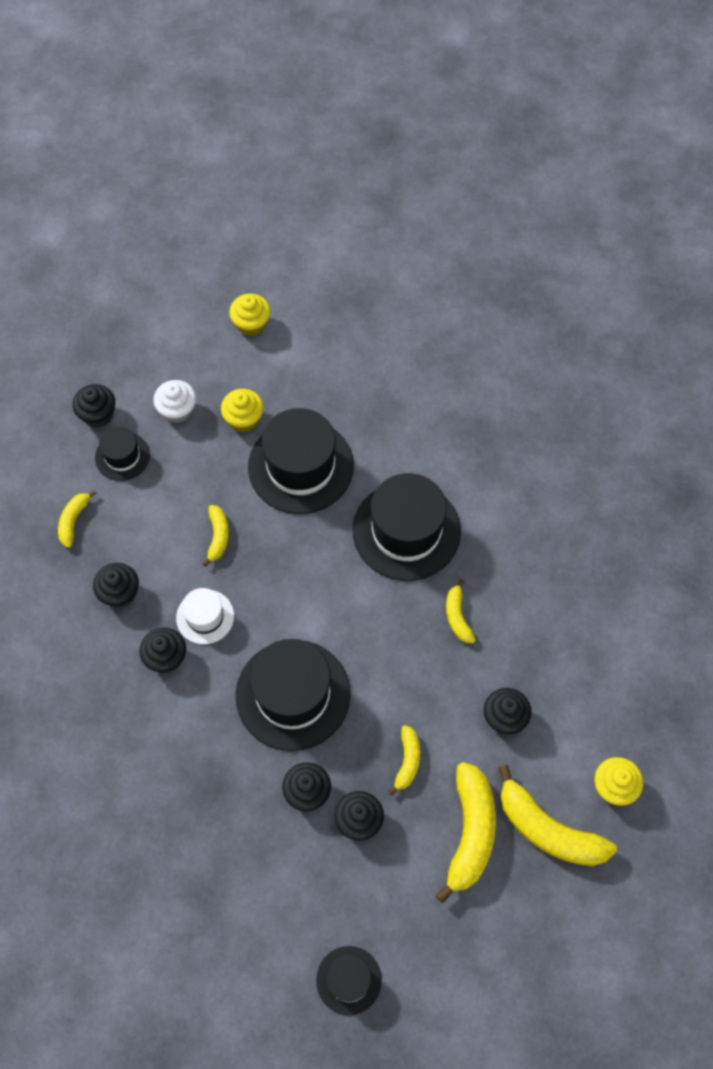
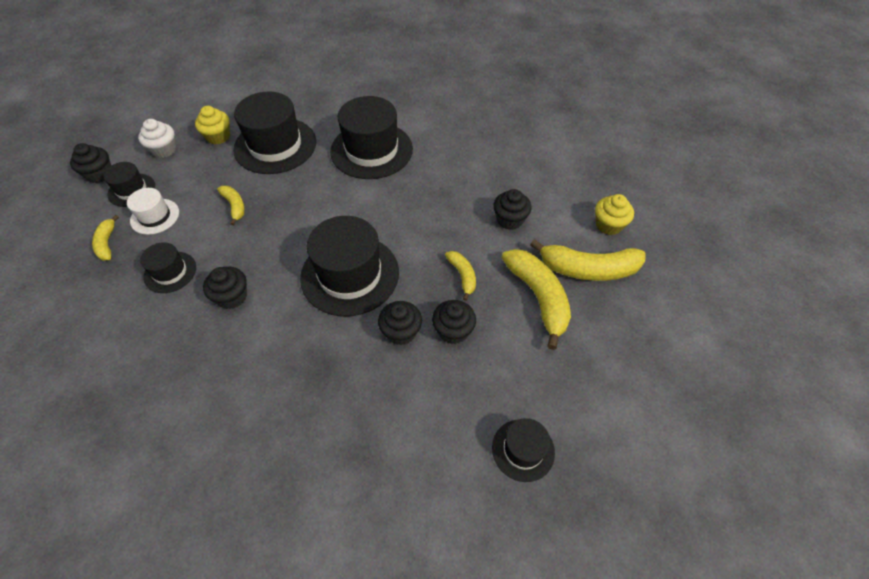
camera: 30 degrees left, 10 degrees down
(120, 593) = (170, 272): black cupcake -> black hat
(205, 617) = (251, 257): white hat -> white hat (155, 216)
(251, 324) = (196, 89): yellow cupcake -> none
(457, 616) = (438, 180): yellow banana -> none

